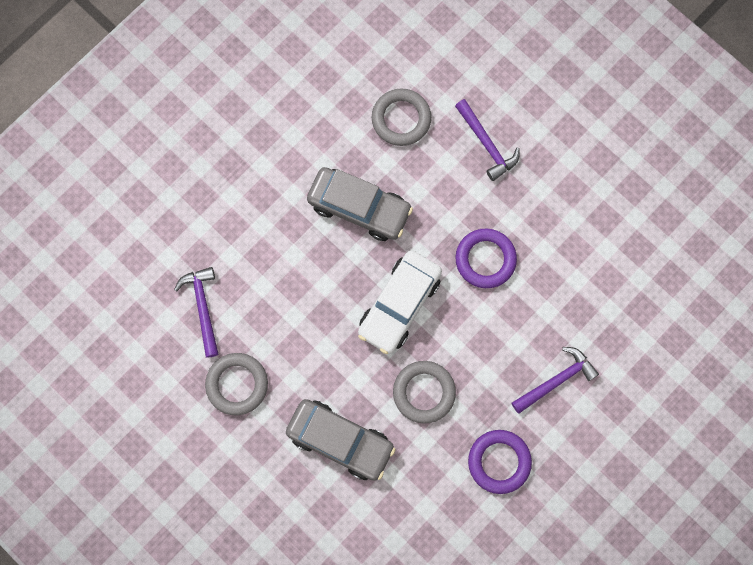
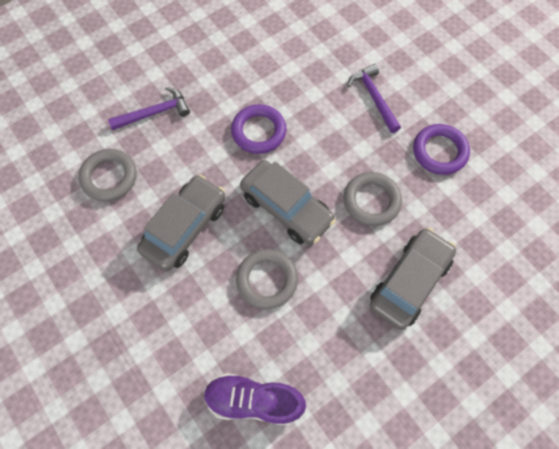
camera: 80 degrees left, 10 degrees down
(203, 307) = (253, 400): purple hammer -> purple shoe
(237, 384) = (341, 376): grey ring -> grey ring (267, 280)
(399, 305) = (286, 208): white car -> grey car

